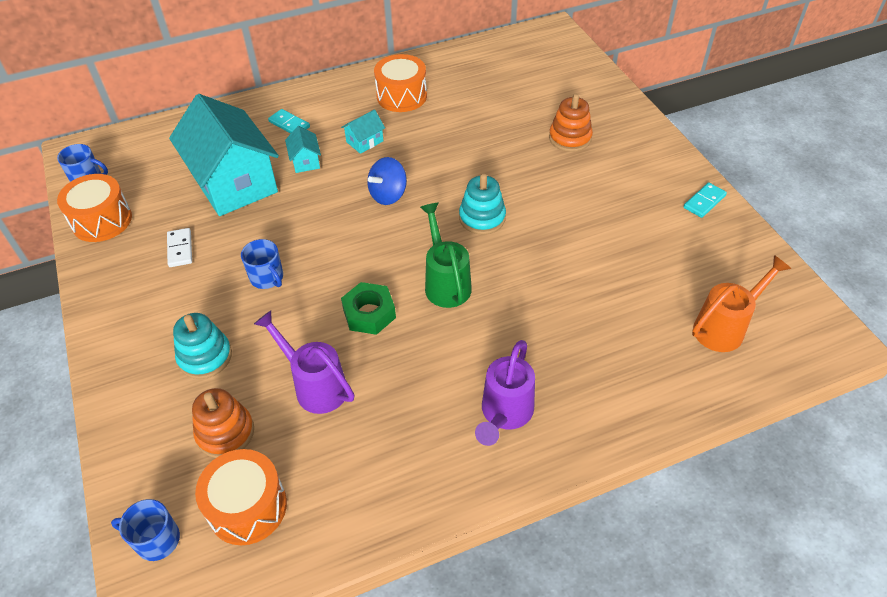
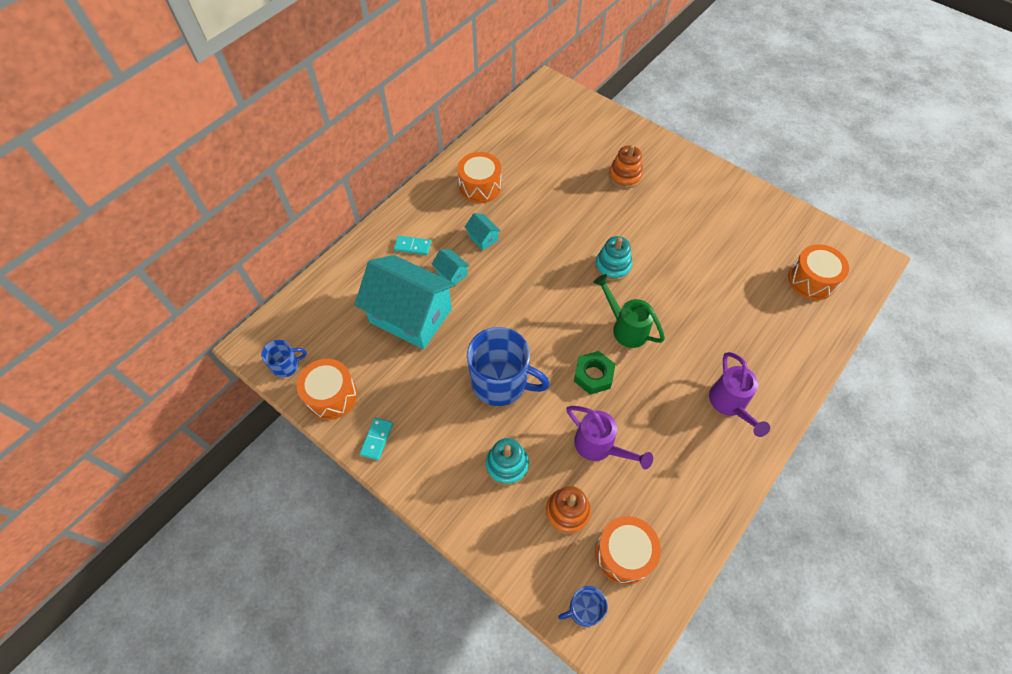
camera: 30 degrees left, 10 degrees up
(180, 249) = (416, 390): white domino -> none
(267, 278) = (501, 382): blue mug -> blue mug, size x2.02
(315, 386) = (599, 446): purple watering can -> purple watering can turned 150 degrees counterclockwise
(364, 141) = (483, 238): turquoise house -> turquoise house turned 60 degrees counterclockwise
(388, 195) = (535, 276): blue spinning top -> none
(704, 201) = (741, 192): turquoise domino -> turquoise domino (376, 439)
(724, 327) = (811, 280): orange watering can -> orange drum

